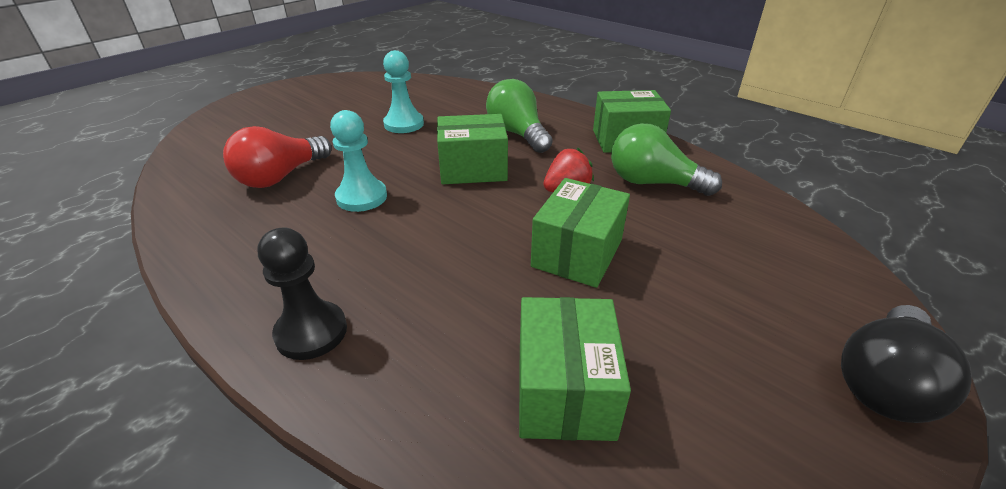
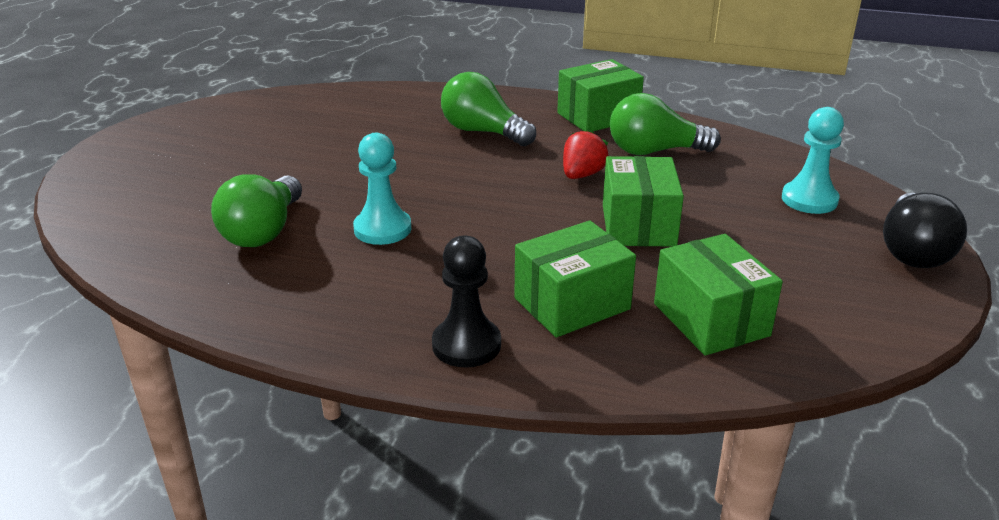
camera: 25 degrees left, 5 degrees down
(280, 177) = (263, 231): red light bulb -> green light bulb
(404, 124) = (344, 147): turquoise pawn -> turquoise pawn (809, 200)
(473, 169) = (471, 176): green box -> green box (572, 303)

